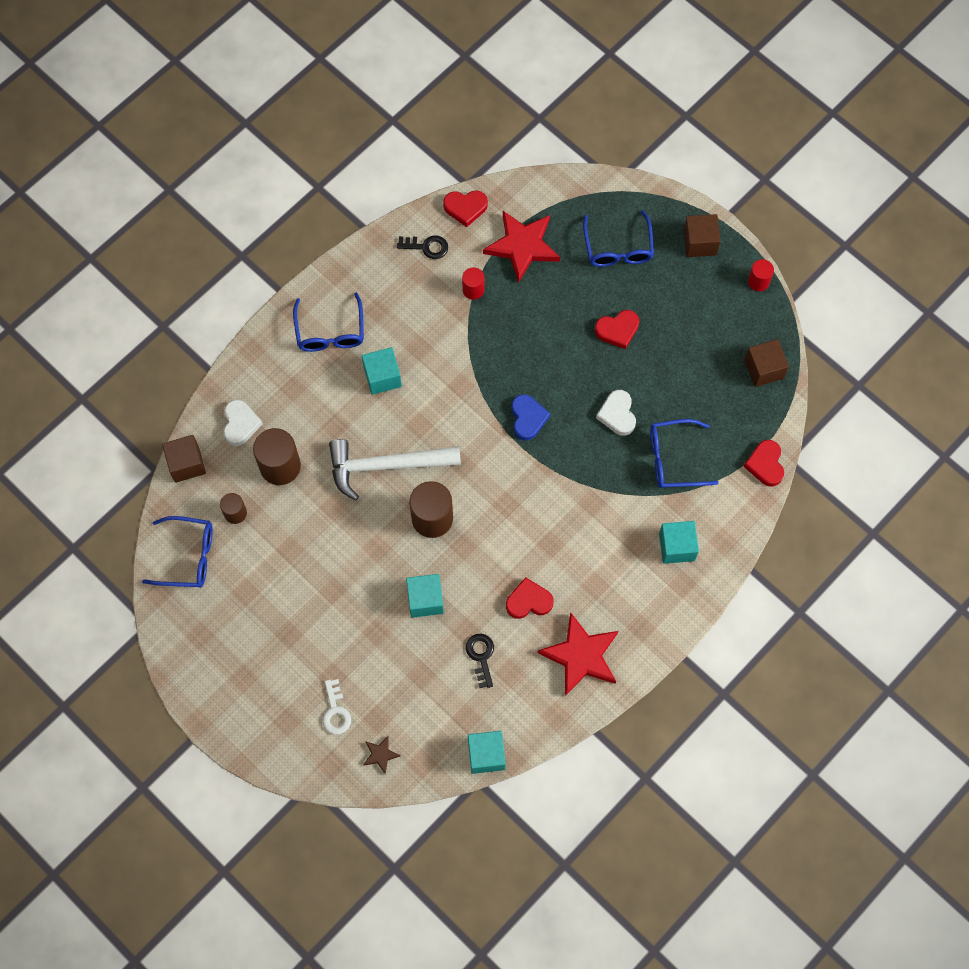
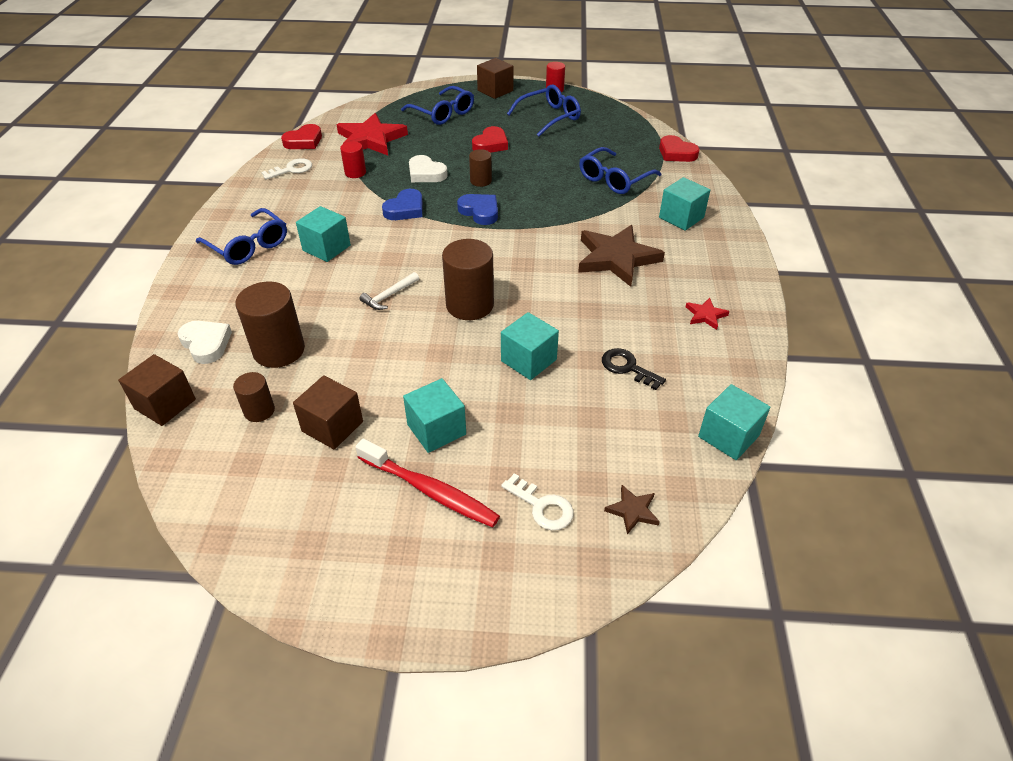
camera: 40 degrees left, 25 degrees down
(188, 556) = (231, 479): blue glasses -> blue glasses (549, 117)
(286, 652) = (430, 490): none -> red toothbrush
(323, 610) = (436, 429): none -> turquoise cube
(386, 466) = (389, 296): white hammer -> white hammer, size x0.43
(427, 247) = (292, 169): black key -> white key
(474, 371) = (405, 209): none -> blue heart
(528, 601) = (618, 308): red heart -> none
(563, 378) = (481, 181): none -> brown cylinder
(578, 552) = (616, 258): none -> brown star
(581, 655) = (705, 315): red star -> red star, size x0.45
(617, 414) = (544, 179): white heart -> white heart (426, 173)
(764, 369) = (611, 118): brown cube -> brown cube (332, 426)

